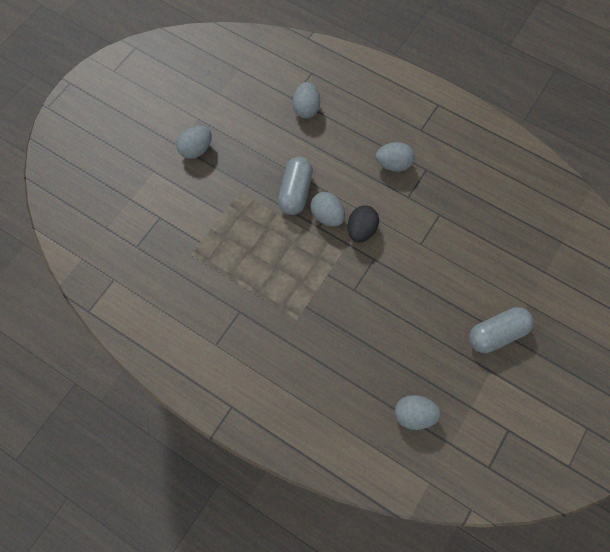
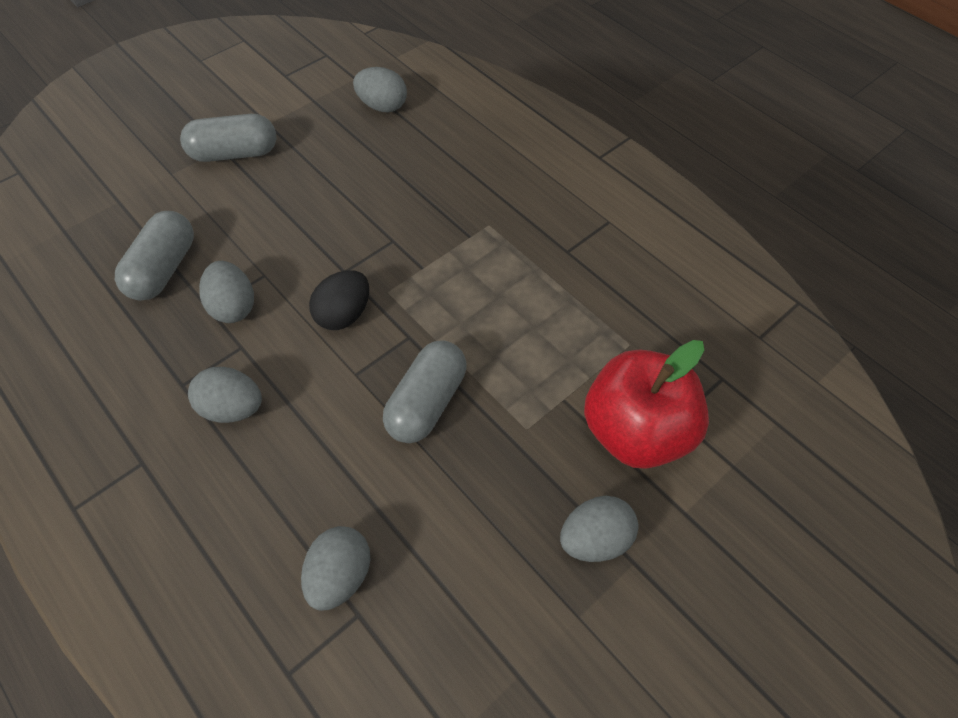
camera: 165 degrees left, 10 degrees down
(182, 204) = (636, 431): none -> red apple
(327, 216) = (388, 349): grey egg -> grey egg (233, 306)
(482, 231) = (163, 269): none -> grey capsule

